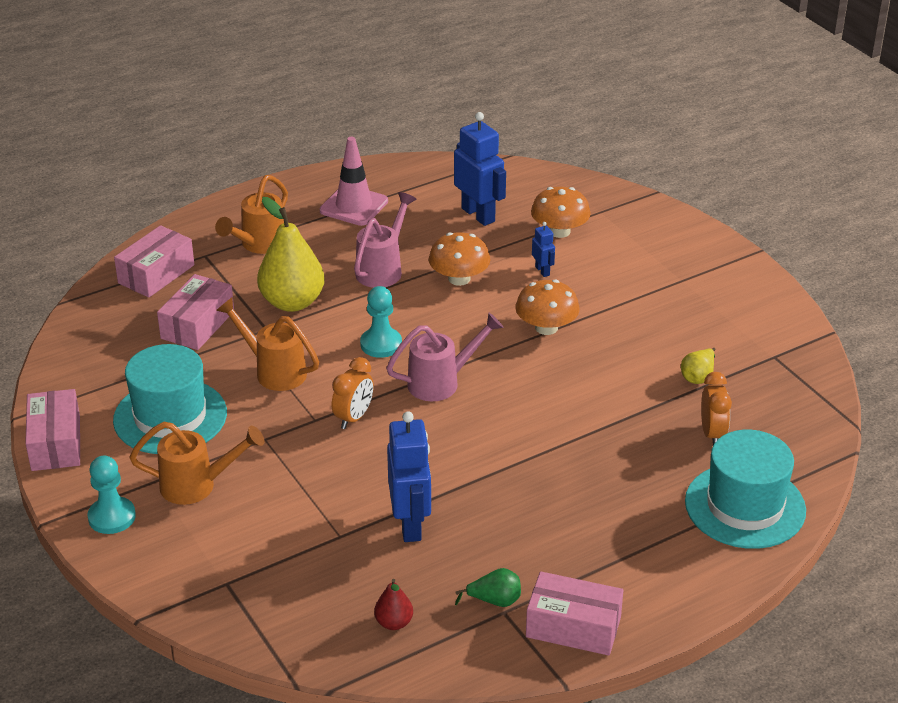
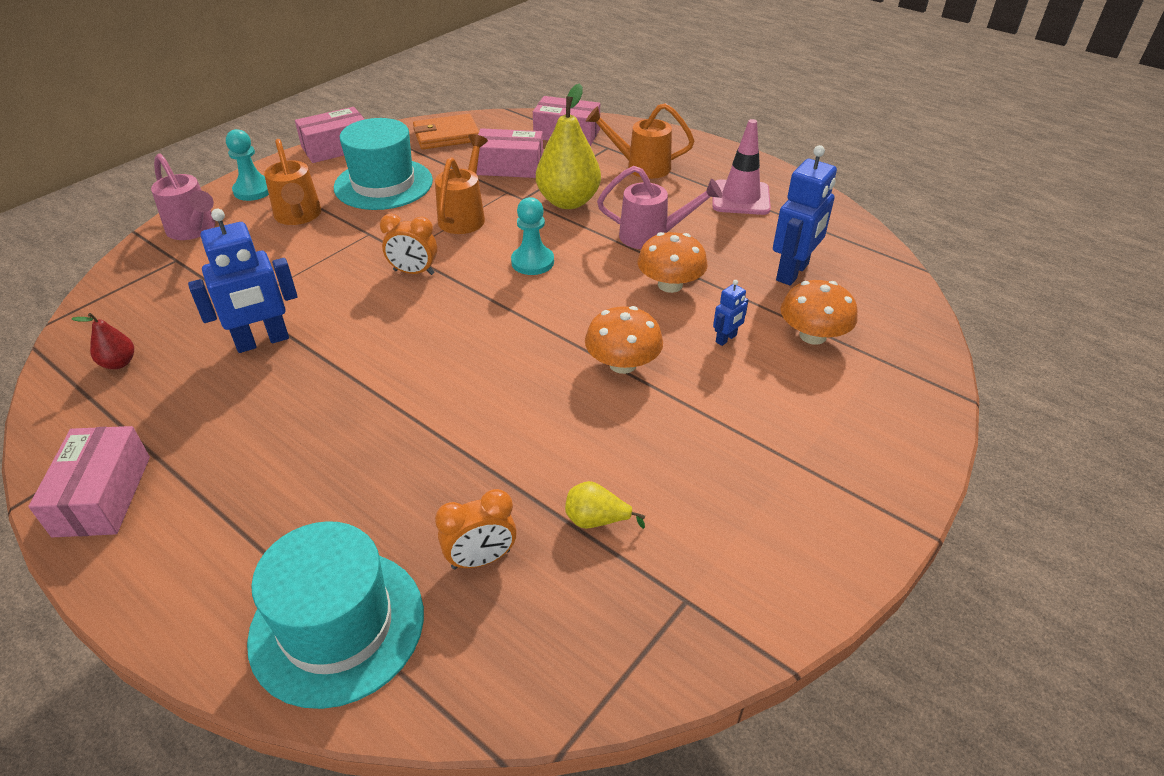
camera: 70 degrees right, 5 degrees up
(93, 356) = (446, 136): none -> orange wallet
(442, 382) = (490, 312): pink watering can -> pink watering can (194, 231)
(494, 601) = (148, 424): green pear -> none

